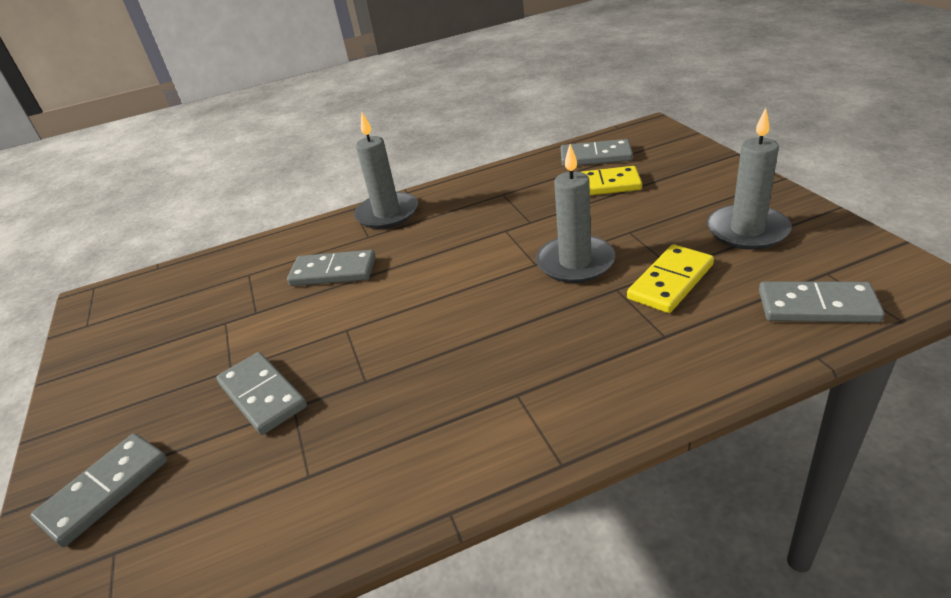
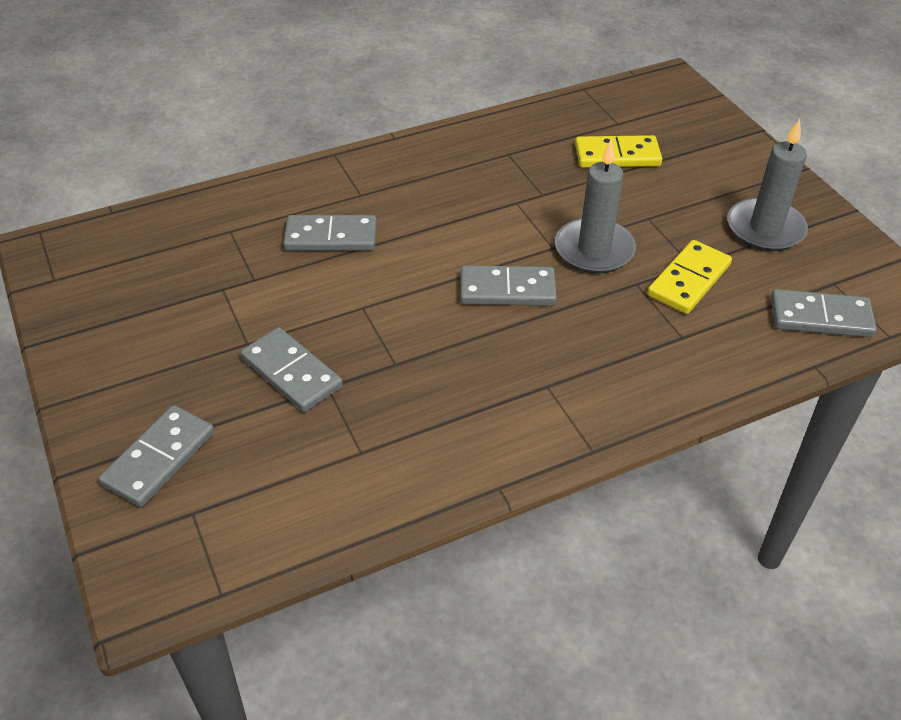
camera: 10 degrees left, 10 degrees up
(387, 214) = (377, 166): grey candle -> none
(595, 156) = (610, 114): grey domino -> grey domino (507, 290)

